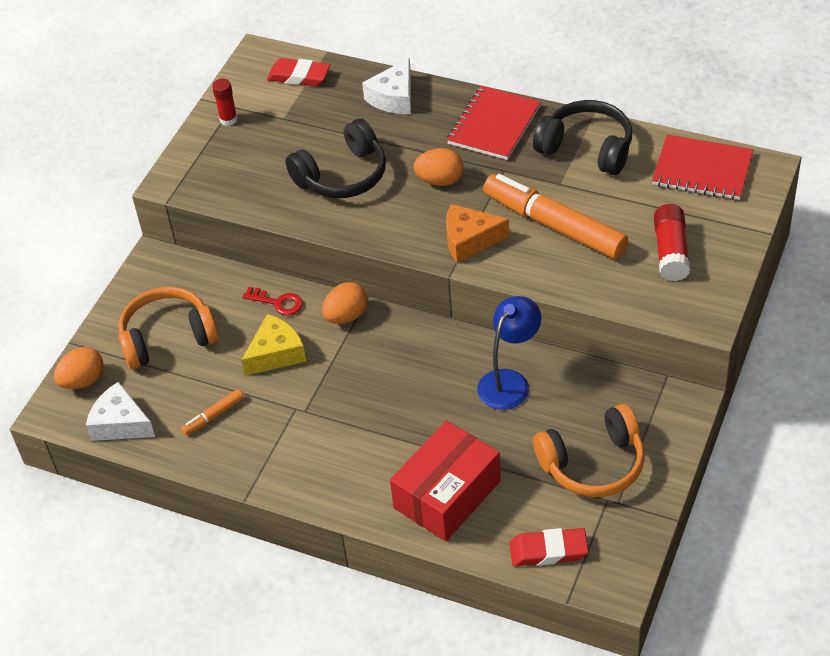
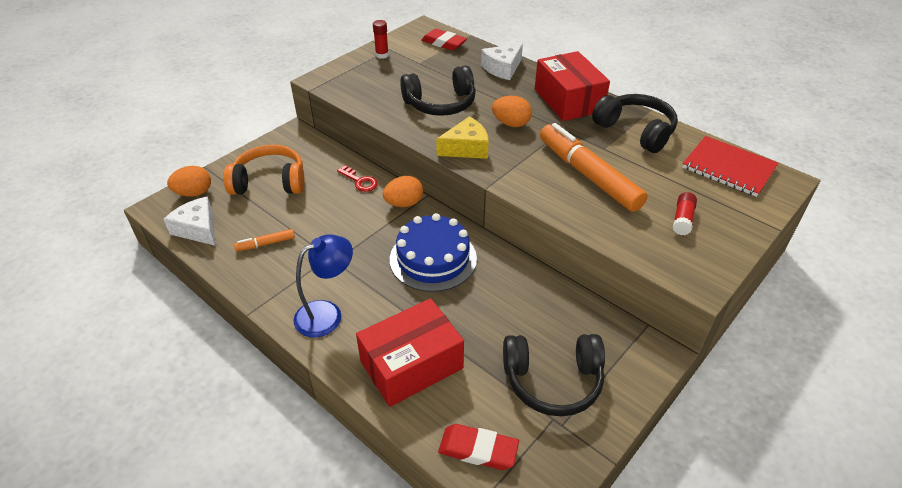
camera: 15 degrees right, 5 degrees down
(276, 354) = (338, 214): yellow cheese -> yellow cheese (466, 148)
(413, 373) = (433, 259): none -> blue cake
(469, 240) = (514, 167): orange cheese -> none
(494, 125) = (568, 100): red notebook -> red box
(509, 381) = (507, 288): blue lamp -> blue lamp (327, 314)
(593, 464) = (553, 381): orange headphones -> black headphones
(671, 251) = (682, 219): red glue stick -> red glue stick, size x0.67

